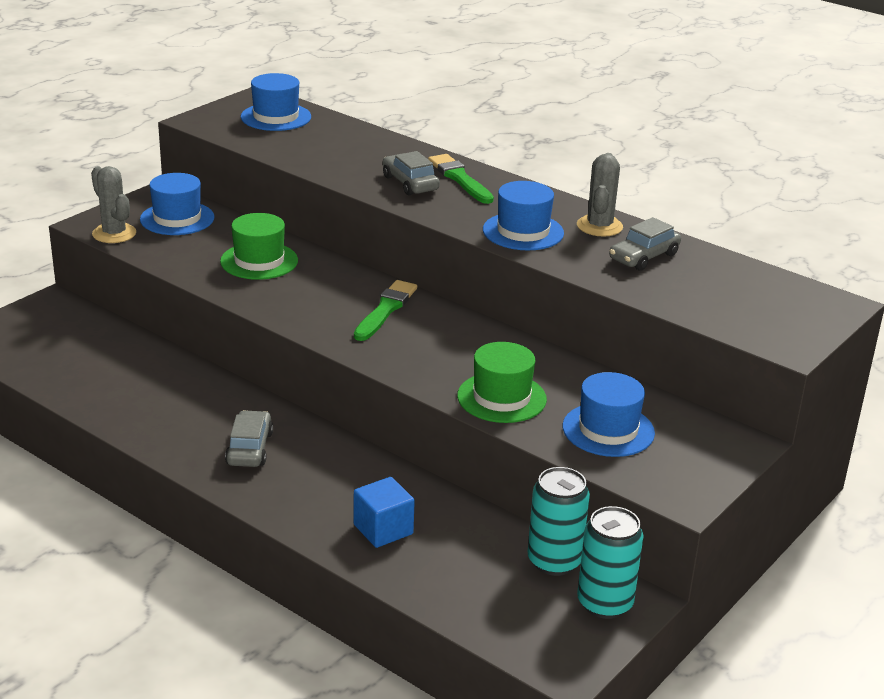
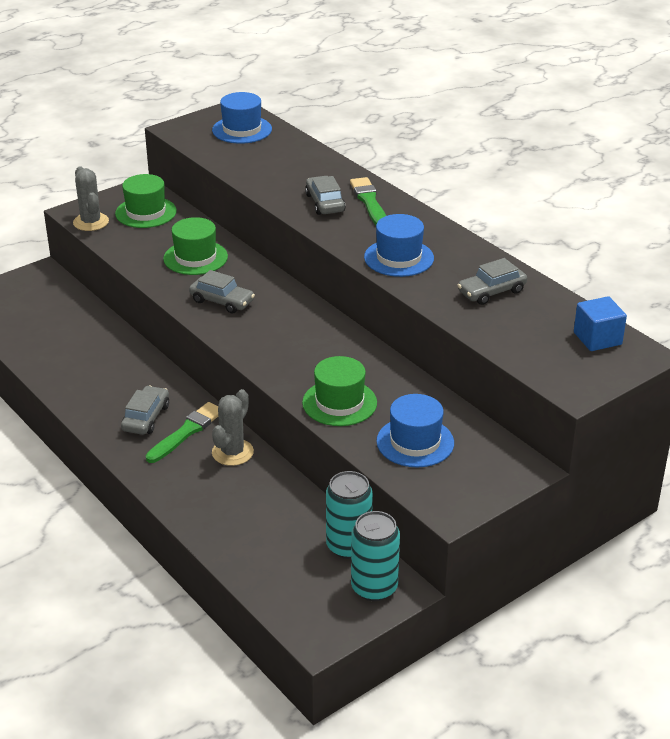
camera: 15 degrees right, 5 degrees up
(177, 218) = (146, 212): blue hat -> green hat
(312, 304) = (222, 301): none -> grey car
(383, 529) = (223, 500): blue cube -> blue cube (597, 338)
(385, 310) = (279, 313): green brush -> green brush (186, 432)
(599, 226) = (467, 258): grey cactus -> grey cactus (232, 452)

